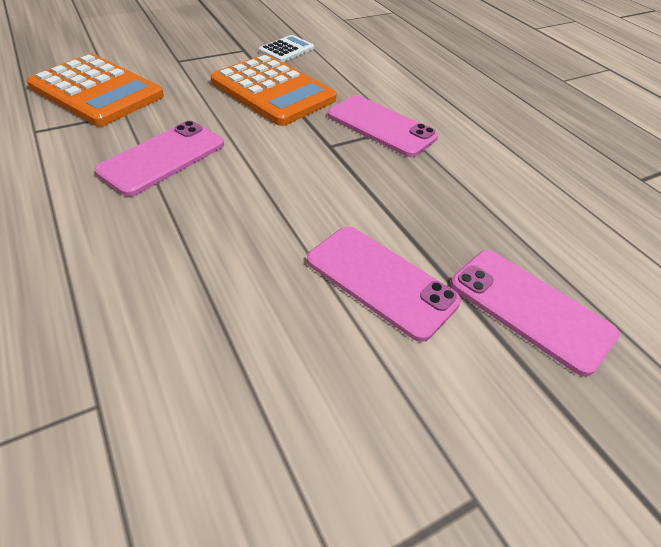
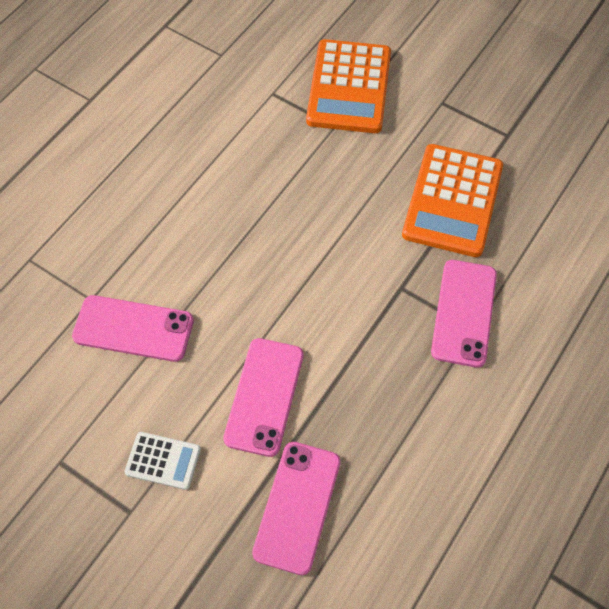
camera: 65 degrees right, 15 degrees up
(163, 158) = (300, 188): pink phone -> pink phone (133, 328)
(286, 50) = (540, 168): white calculator -> white calculator (163, 461)

